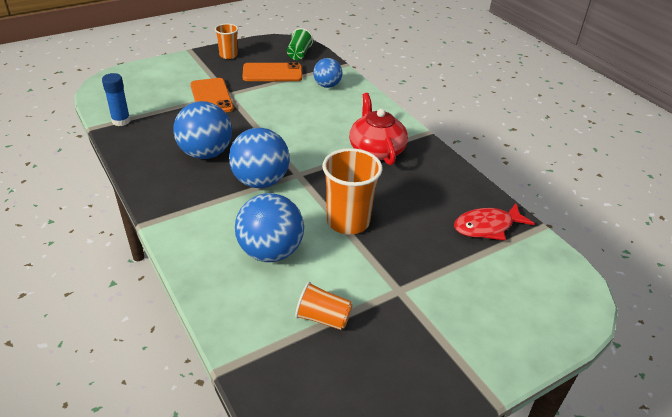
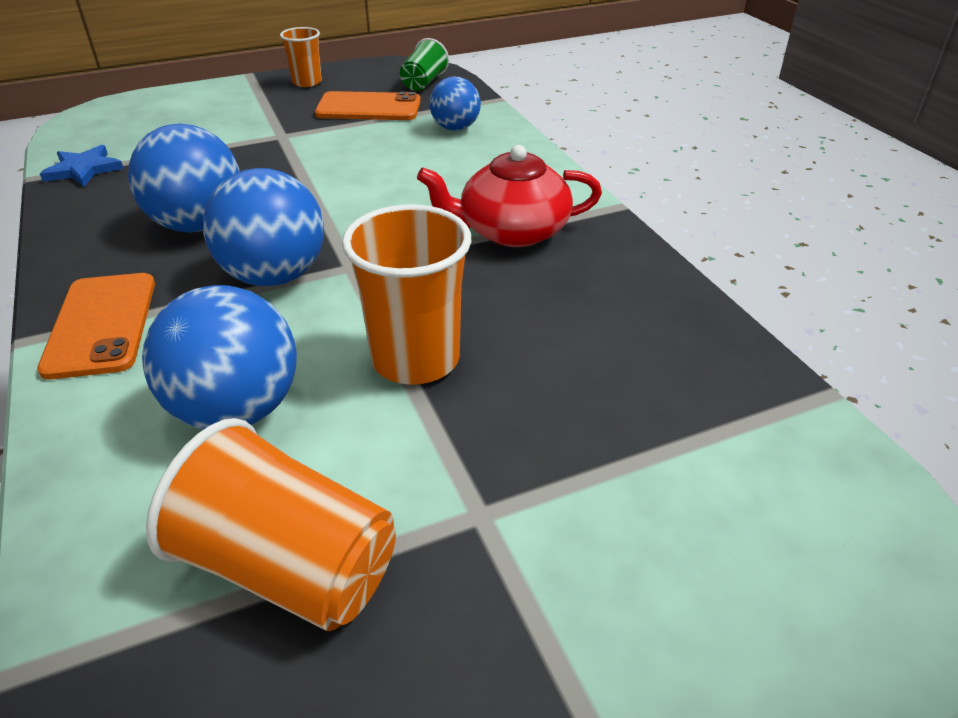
camera: 10 degrees right, 0 degrees up
(121, 121) = (83, 169): blue glue stick -> blue star
(211, 97) = (251, 139): orange phone -> orange phone (101, 325)
(323, 318) = (289, 567): orange cup -> orange cup, size x1.73
(376, 149) = (512, 231): red teapot -> red teapot turned 90 degrees counterclockwise
(487, 227) = (706, 387): red fish -> none

